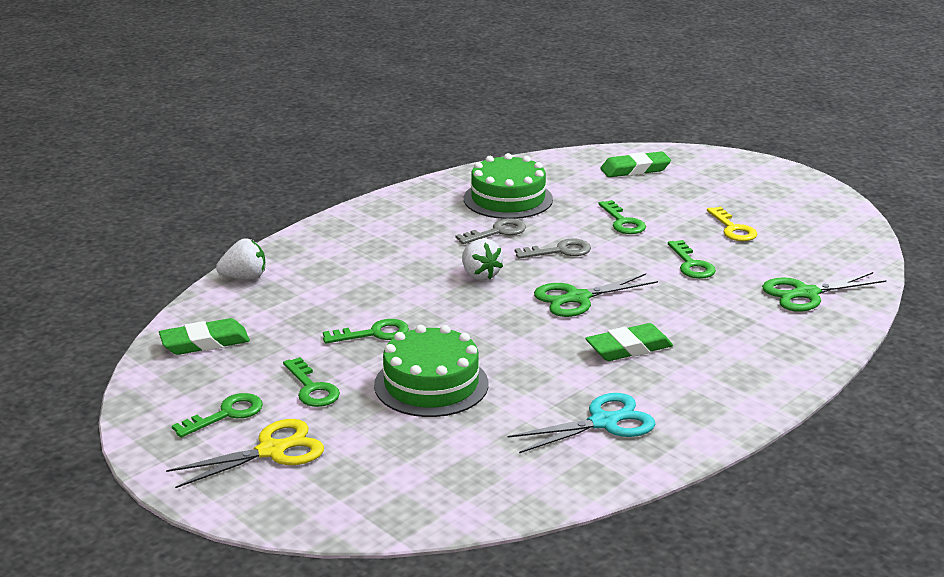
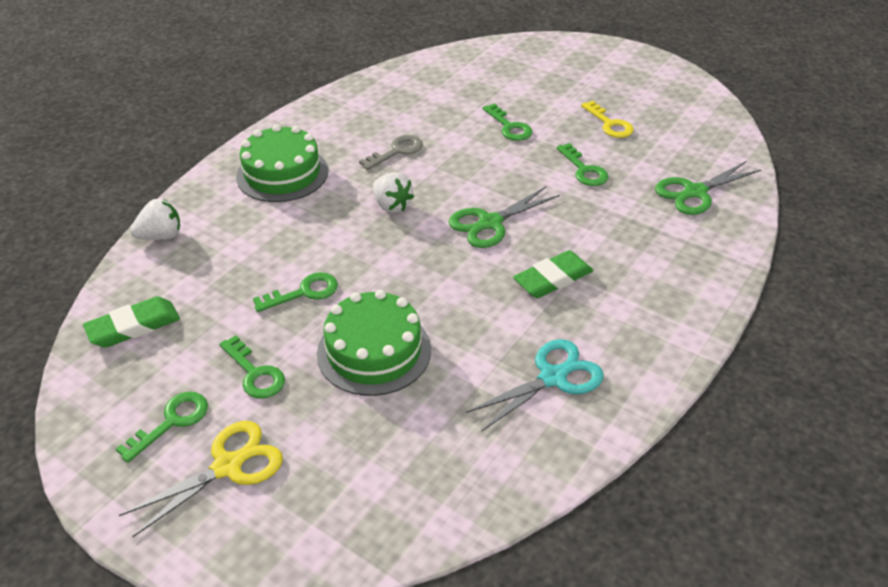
camera: 10 degrees left, 15 degrees up
(508, 199) = (398, 111): green cake -> green cake (282, 173)
(560, 251) = (460, 167): grey key -> none
(635, 169) = (505, 65): green eraser -> none

